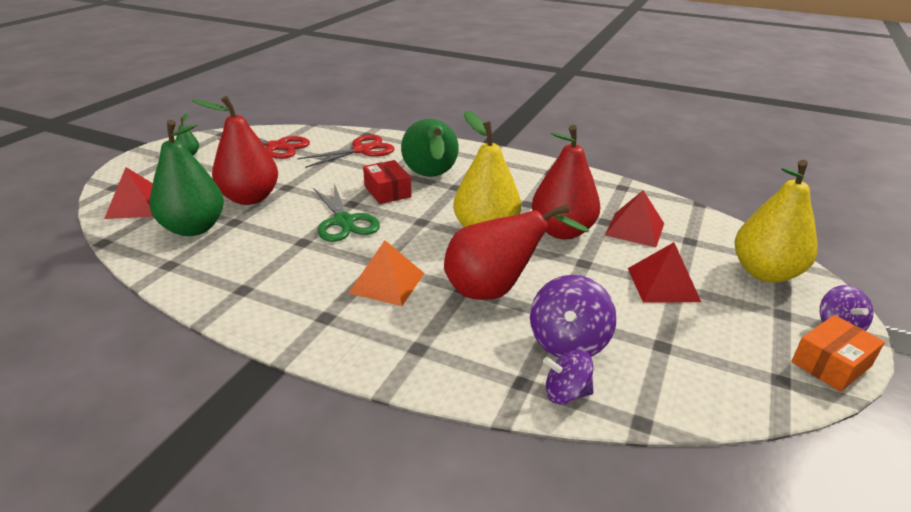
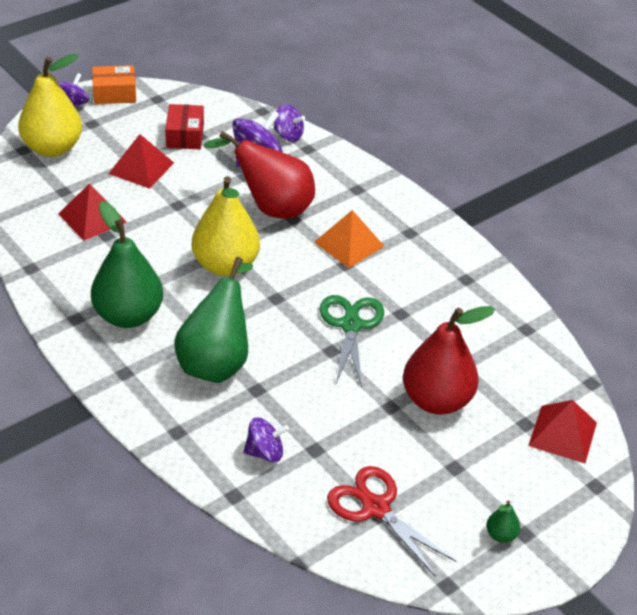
camera: 155 degrees left, 10 degrees up
(194, 228) = (502, 371): green pear -> green pear (128, 316)
(361, 150) = (265, 452): red scissors -> purple spinning top
(387, 191) = (281, 355): red box -> red box (185, 136)
(562, 231) = (159, 239): red pear -> none

